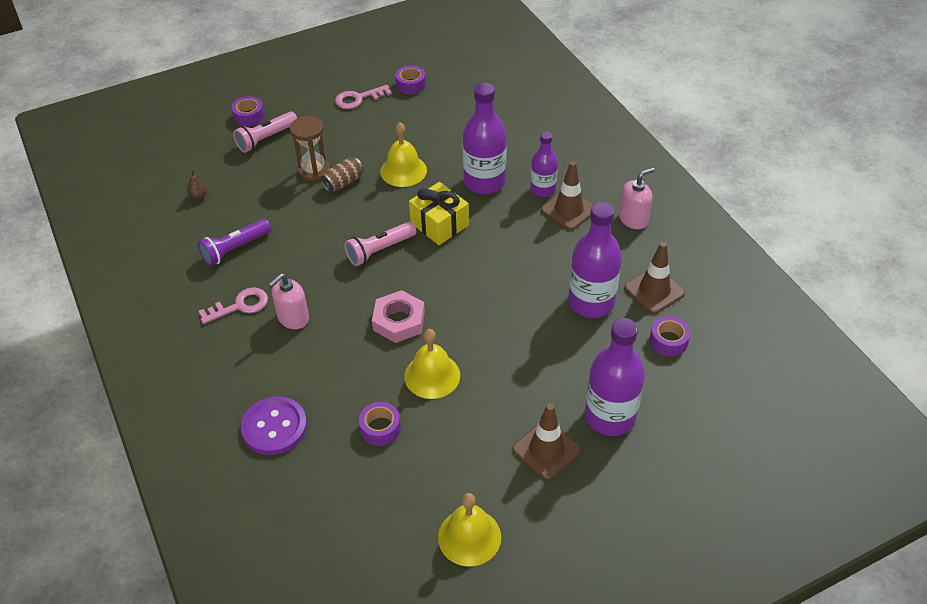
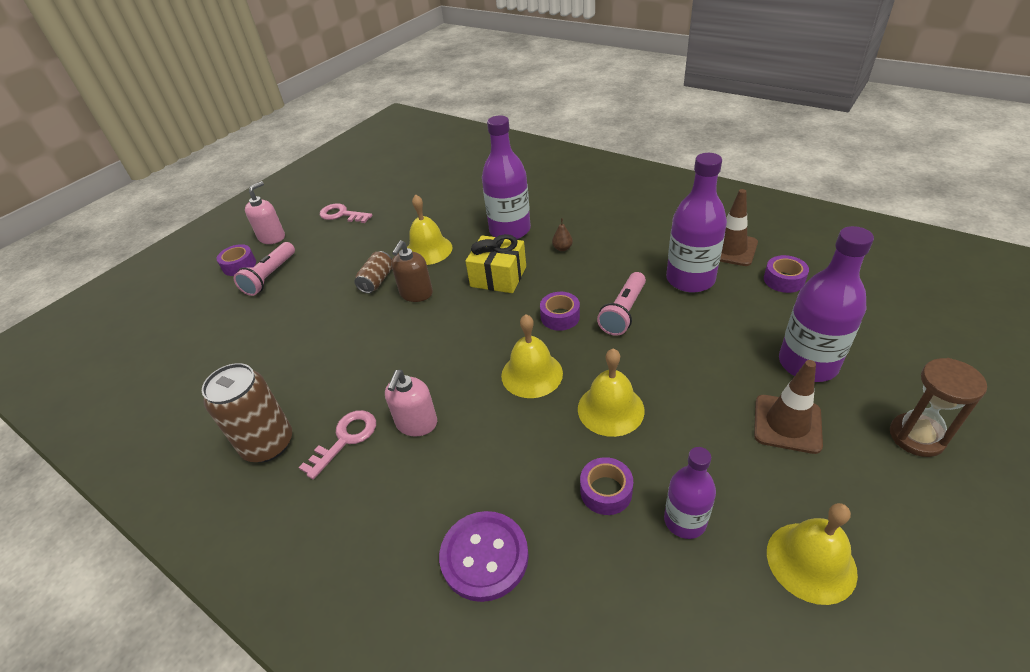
camera: 25 degrees left, 5 degrees down
(189, 284) = (268, 444): none -> brown can
(198, 196) = (225, 353): brown pear -> brown pear (562, 248)
(235, 249) = (301, 385): purple flashlight -> none
(314, 171) = (339, 283): brown hourglass -> brown hourglass (916, 436)
(358, 99) = (342, 214): pink key -> pink key turned 75 degrees clockwise
(365, 209) = (416, 294): none -> brown soap dispenser
(380, 250) = (459, 321): pink flashlight -> pink flashlight (623, 312)
(399, 321) = (532, 374): pink nut -> yellow bell
(411, 84) = (383, 189): purple tape -> purple tape (560, 317)
(543, 189) = (565, 216): purple bottle -> purple bottle (685, 521)
(568, 210) = (601, 222): brown traffic cone -> none
(633, 219) = (658, 208): pink soap dispenser -> pink soap dispenser (272, 237)

